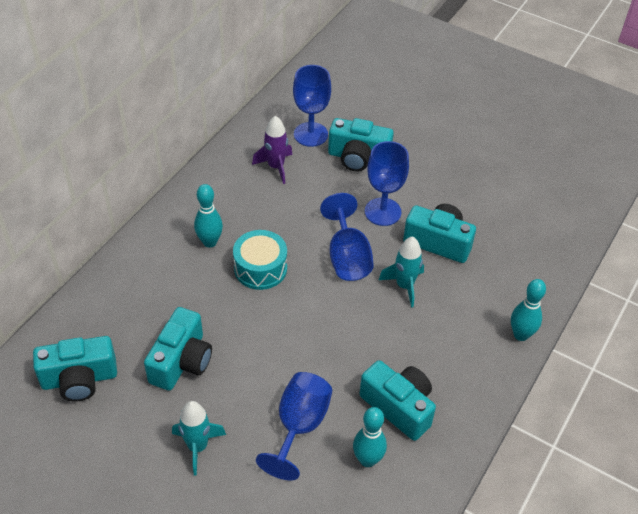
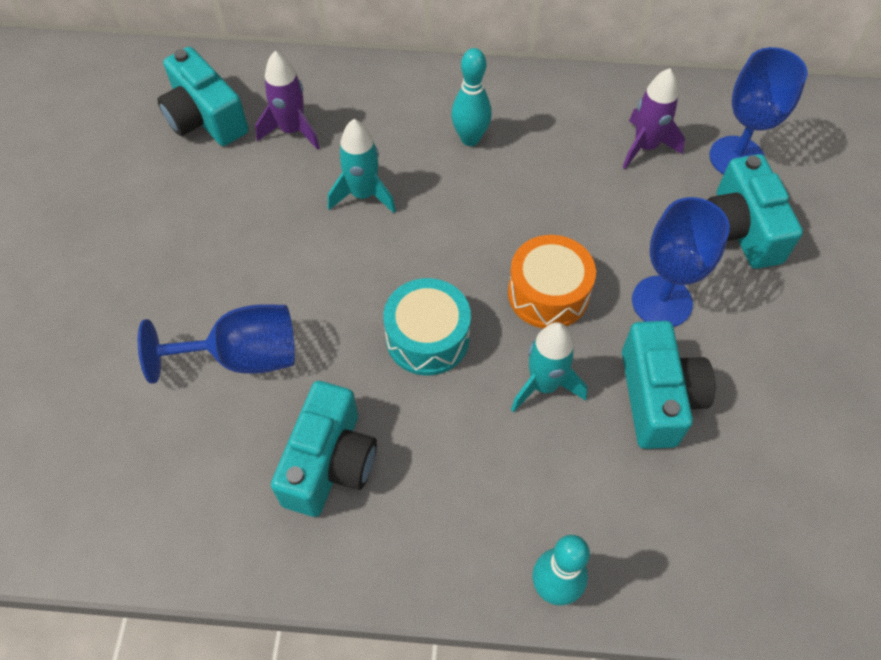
camera: 65 degrees right, 10 degrees up
(131, 332) = (292, 130): none -> purple rocket
(181, 361) = (276, 195): turquoise camera -> none
(197, 447) = (166, 265): turquoise rocket -> turquoise rocket (363, 195)
(260, 268) = (463, 207): turquoise drum -> turquoise drum (427, 338)
(347, 257) = (548, 293): blue goblet -> orange drum
(367, 460) = (227, 458): turquoise bowling pin -> none

